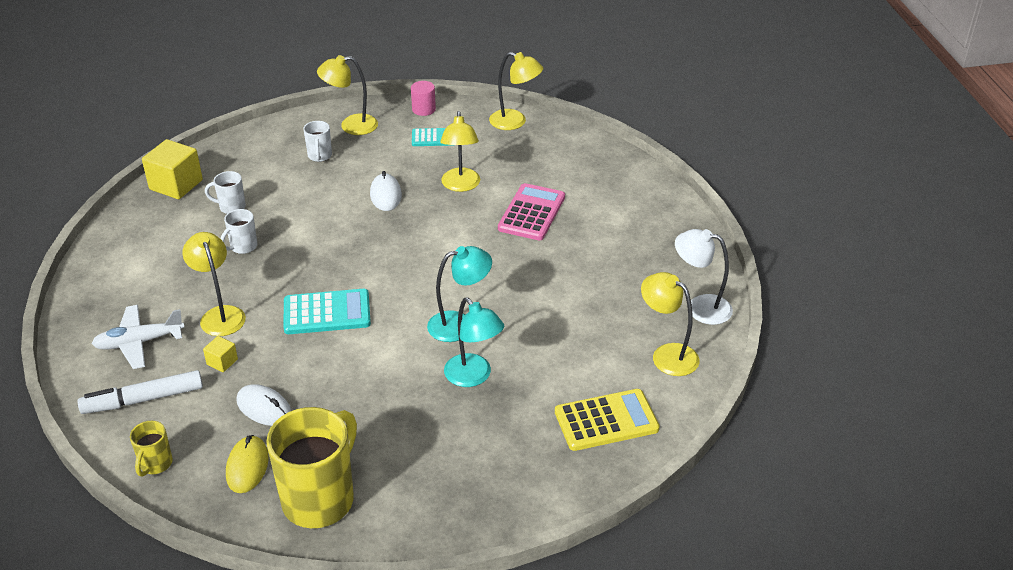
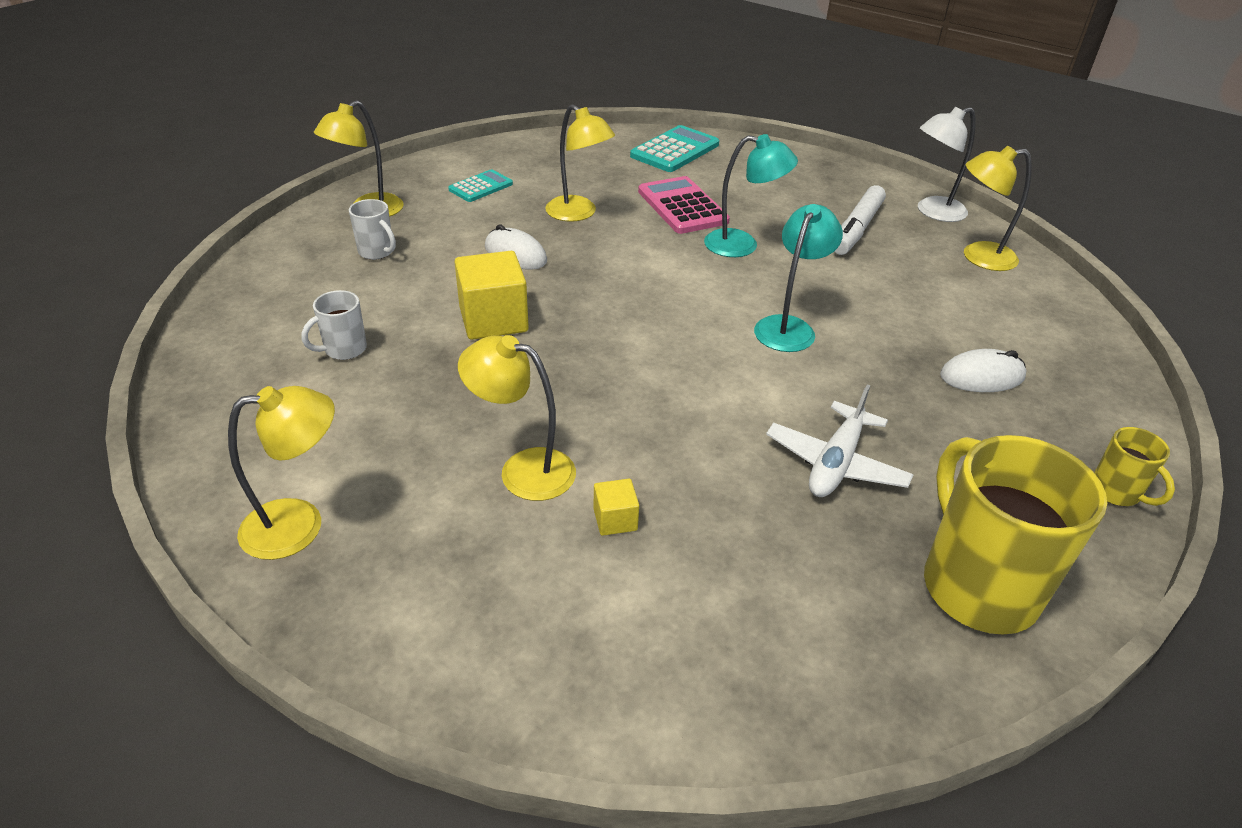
camera: 45 degrees left, 0 degrees up
(139, 342) = (465, 572): white plane -> white plane (836, 463)
(143, 399) = (589, 638): white marker -> white marker (857, 229)
(155, 464) = (743, 708): yellow mug -> yellow mug (1116, 492)
(176, 185) = (220, 363): yellow cube -> yellow cube (493, 320)
(243, 247) = (429, 382): white mug -> none
(247, 466) = (848, 615): yellow mouse -> none
(264, 408) = (751, 535): white mouse -> white mouse (982, 376)
(327, 313) = (645, 392): turquoise calculator -> turquoise calculator (675, 150)
(423, 109) = (428, 168): pink cylinder -> none
(473, 377) = (883, 364): turquoise lamp -> turquoise lamp (742, 245)
(515, 122) = (539, 145): yellow lamp -> yellow lamp (299, 524)
(606, 420) = (1037, 332): yellow calculator -> none

